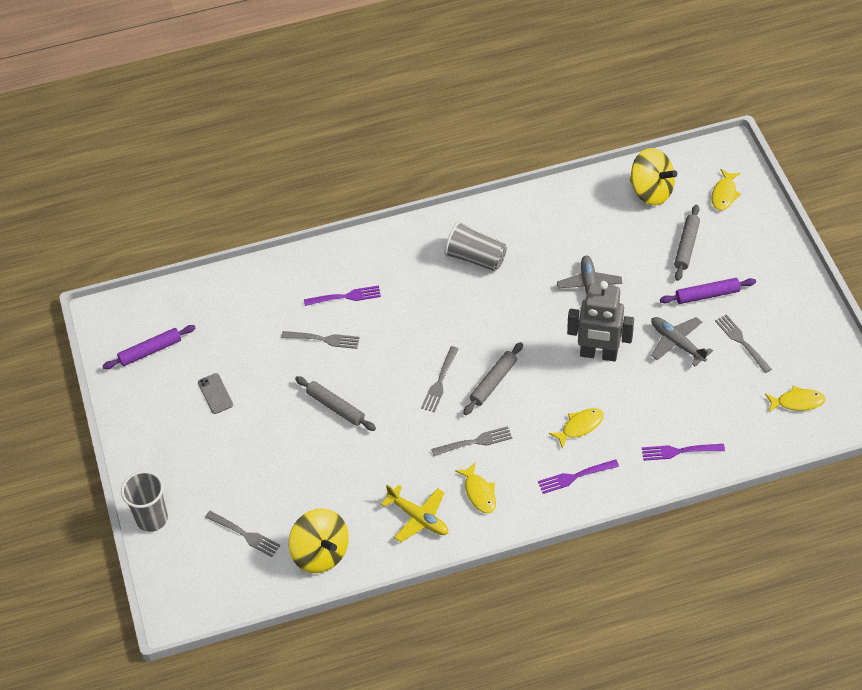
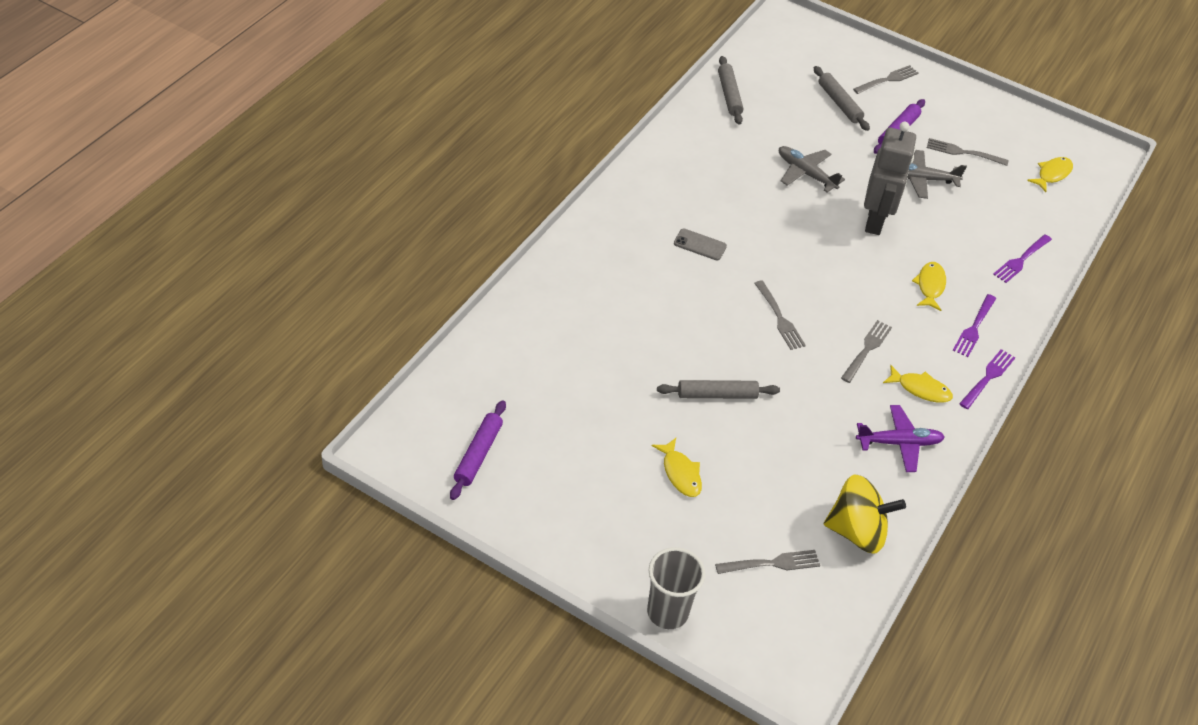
camera: 50 degrees left, 5 degrees down
(215, 394) = (591, 453): grey phone -> grey phone (700, 245)
(323, 339) = (635, 343): grey fork -> grey fork (887, 80)
(345, 297) = (612, 295): purple fork -> purple fork (987, 378)
(418, 518) = (899, 443): yellow plane -> purple plane
(475, 258) = (687, 199): grey cup -> none
(493, 382) = (822, 292): grey rolling pin -> grey rolling pin (729, 95)
(598, 354) = (875, 221): grey robot -> grey robot turned 45 degrees counterclockwise
(651, 191) = (763, 76): yellow spinning top -> none
(724, 194) = (820, 51): yellow fish -> yellow fish (680, 473)

